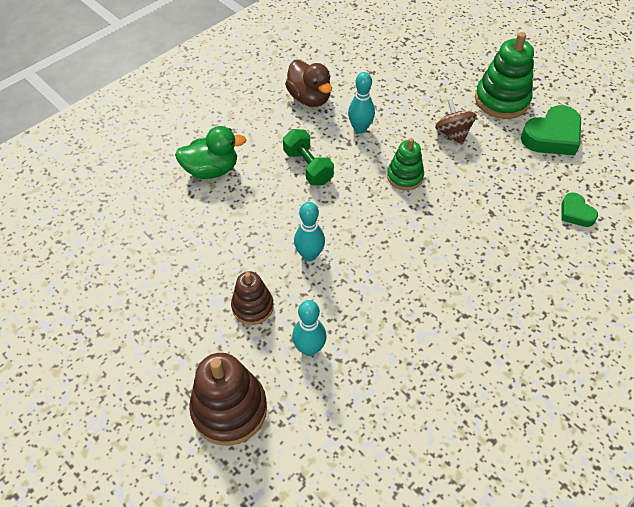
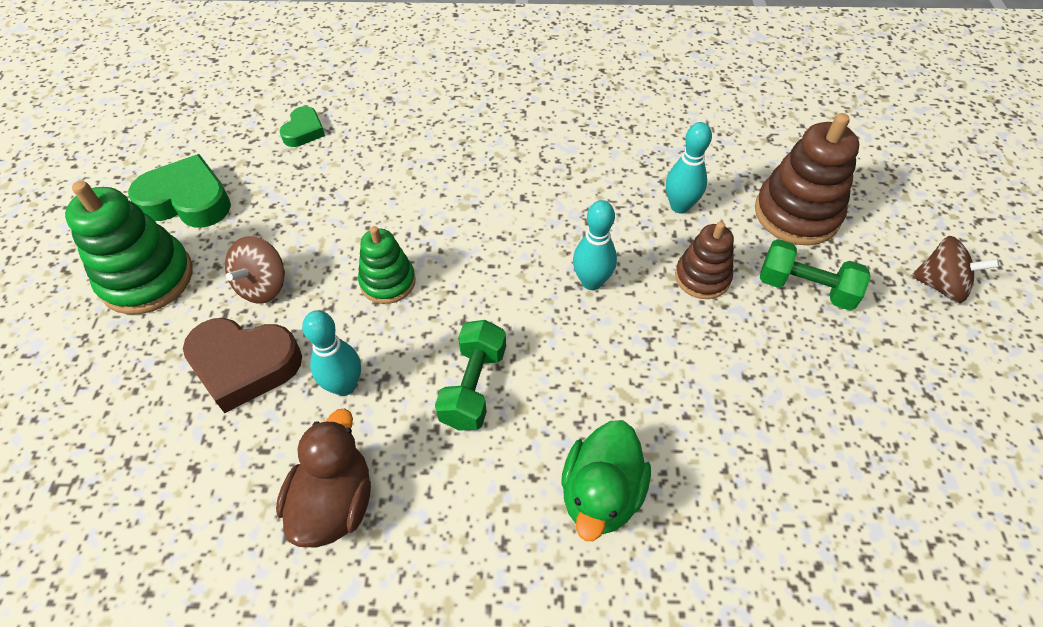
camera: 135 degrees left, 0 degrees up
(98, 424) = (940, 285): none -> brown spinning top
(186, 349) = (805, 288): none -> green dumbbell
(211, 170) = (601, 494): green duck -> green duck turned 105 degrees counterclockwise
(408, 106) = (244, 365): none -> brown heart

